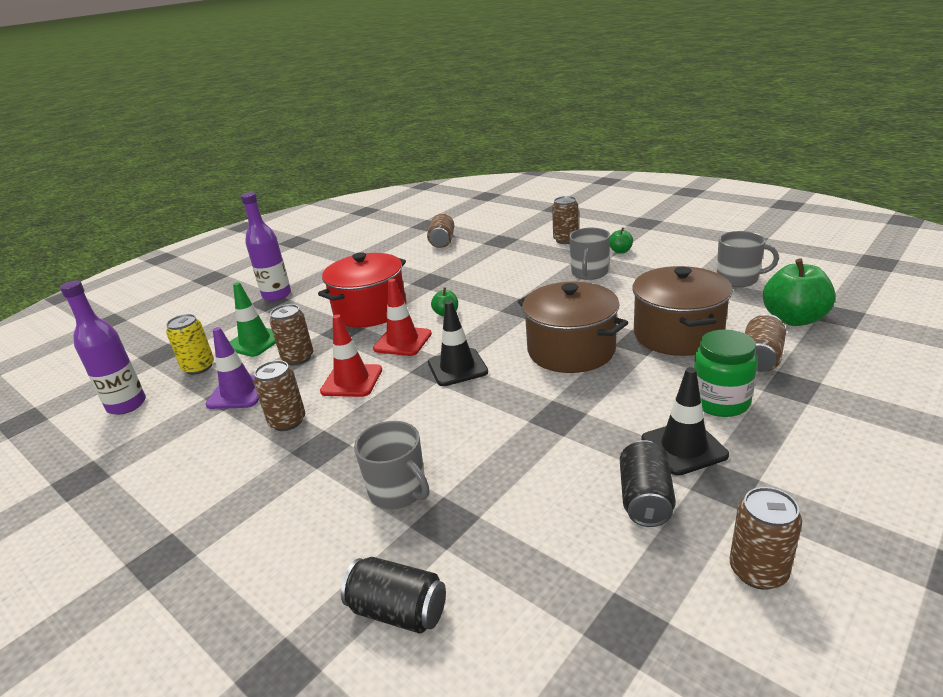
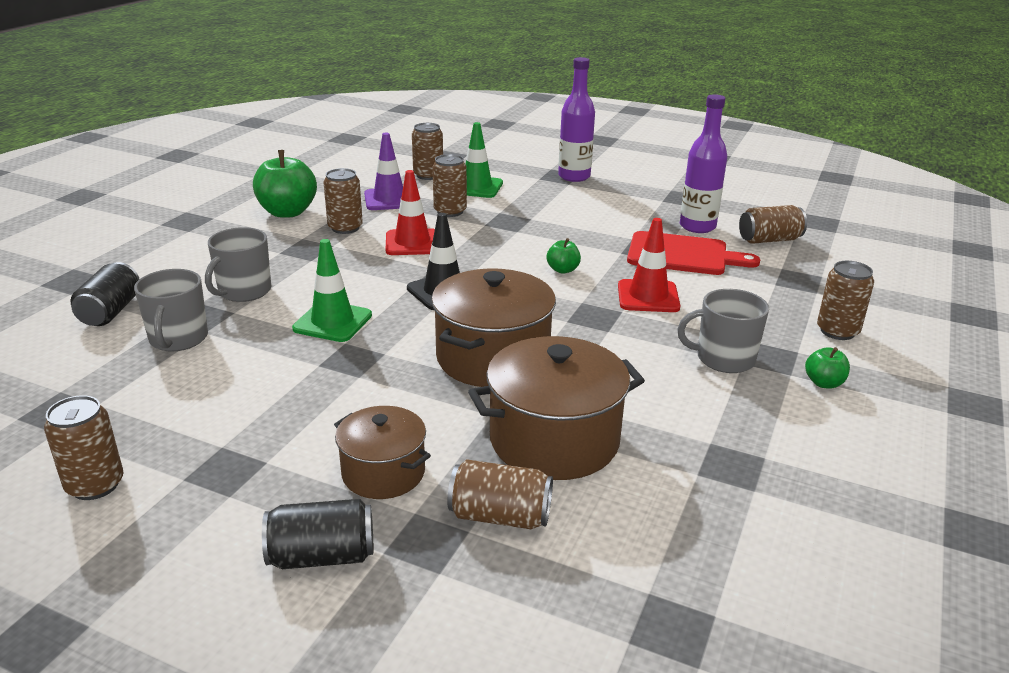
camera: 70 degrees right, 0 degrees up
(127, 405) = (369, 164): purple bottle -> purple bottle (697, 227)
(199, 367) = (428, 175): yellow can -> brown can
(370, 310) = (556, 227): red pot -> none
(402, 341) = (492, 255): red traffic cone -> red traffic cone (648, 296)
(447, 269) = (682, 255): none -> red cutting board
(489, 428) = (332, 322): none -> green traffic cone
(645, 499) = (210, 418): black can -> black can (322, 556)
(683, 447) = (291, 442): black traffic cone -> none
(720, 402) = (383, 473): green jar -> brown pot
(738, 279) = (773, 509): grey mug -> grey mug (178, 339)
(794, 319) = (638, 564): green apple -> green apple (287, 212)

